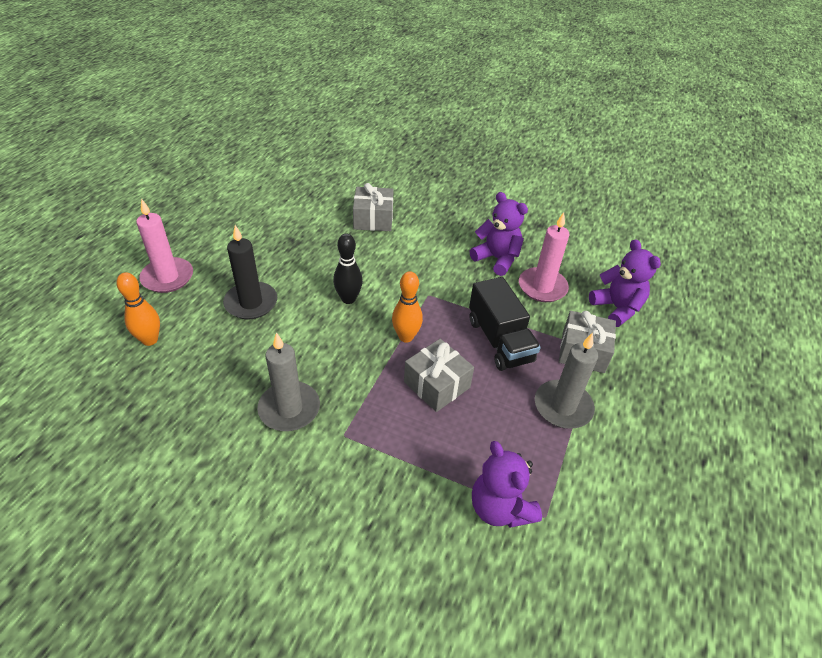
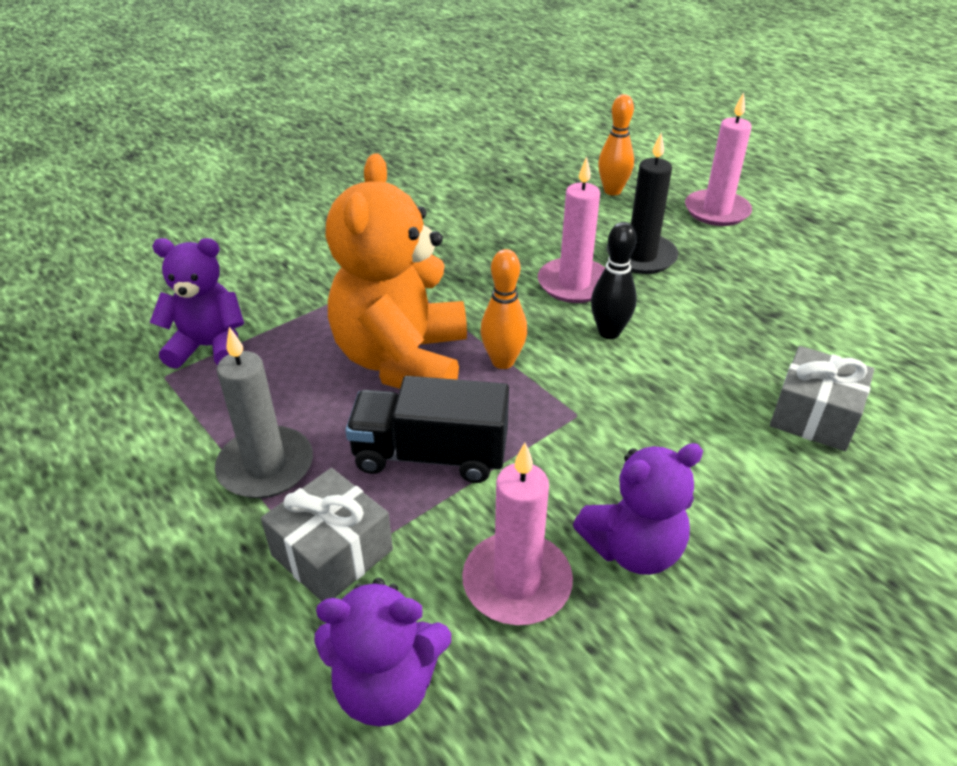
camera: 120 degrees right, 5 degrees down
(289, 409) = (455, 250): grey candle -> none
(303, 327) = (574, 284): none -> pink candle
(437, 385) = (402, 360): grey gift -> orange teddy bear

